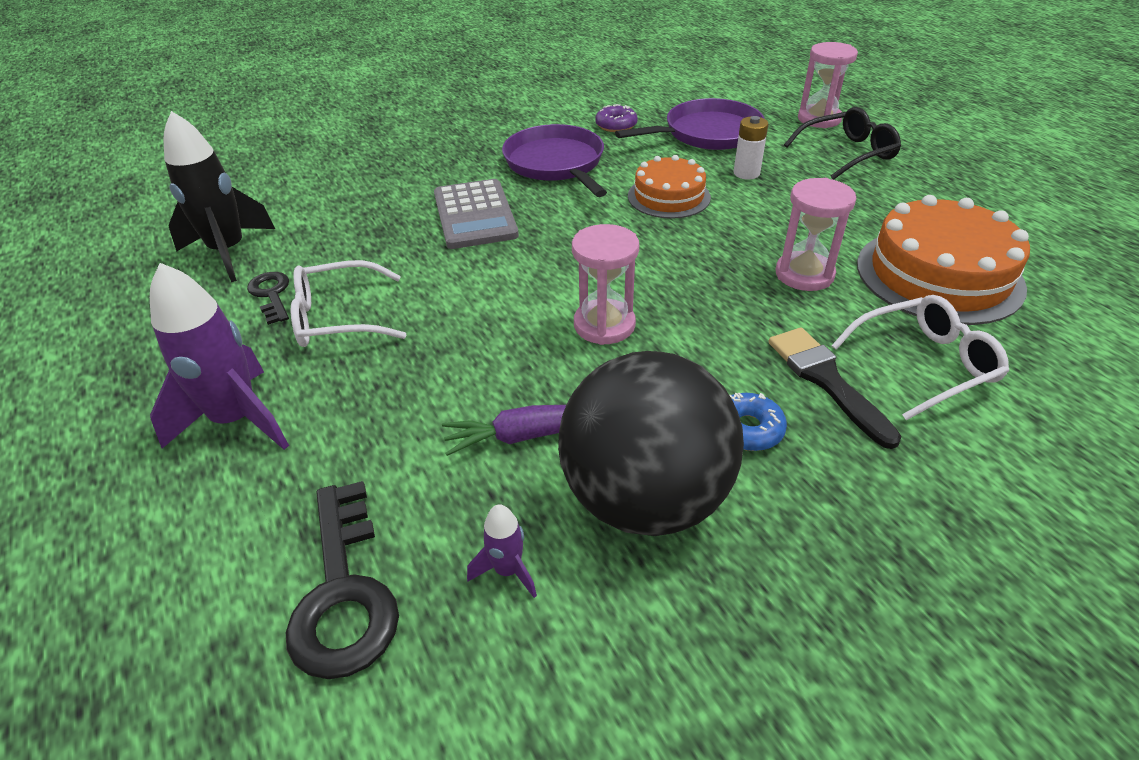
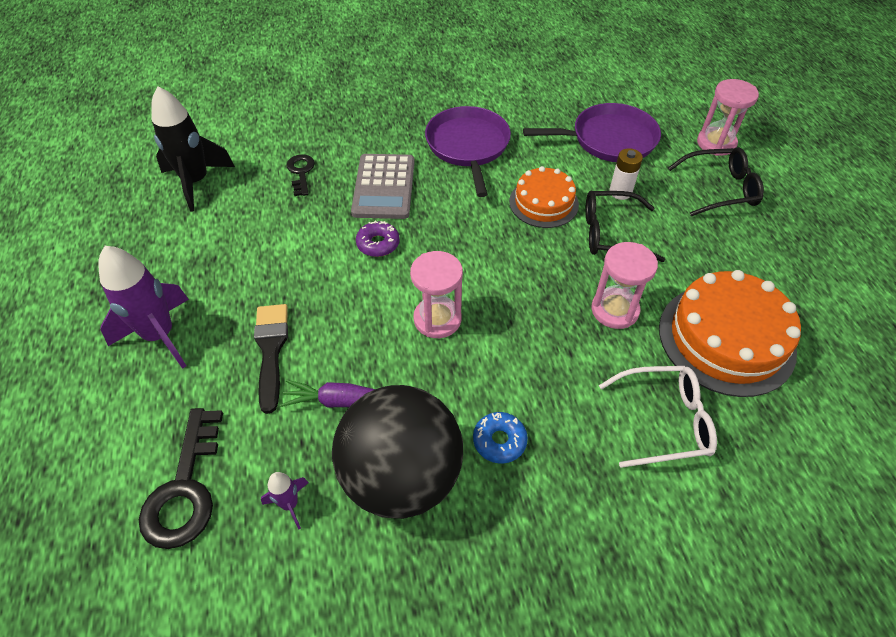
camera: 15 degrees right, 10 degrees up
(271, 295) = (213, 230): black key -> black key (301, 172)
(338, 318) = (252, 263): white glasses -> none
(616, 125) = (535, 113): purple donut -> purple donut (378, 244)
(759, 209) = (611, 233): none -> black glasses
(826, 380) = (580, 415): black brush -> black brush (271, 350)

